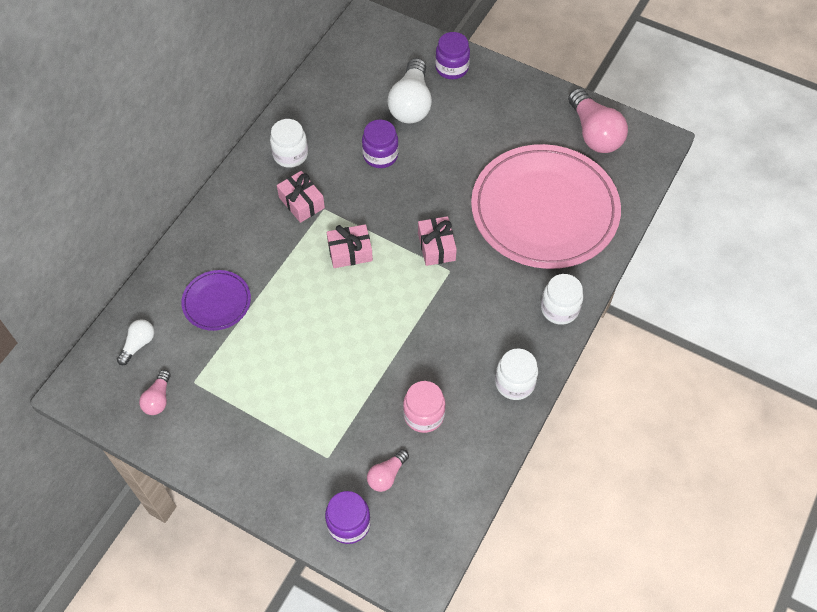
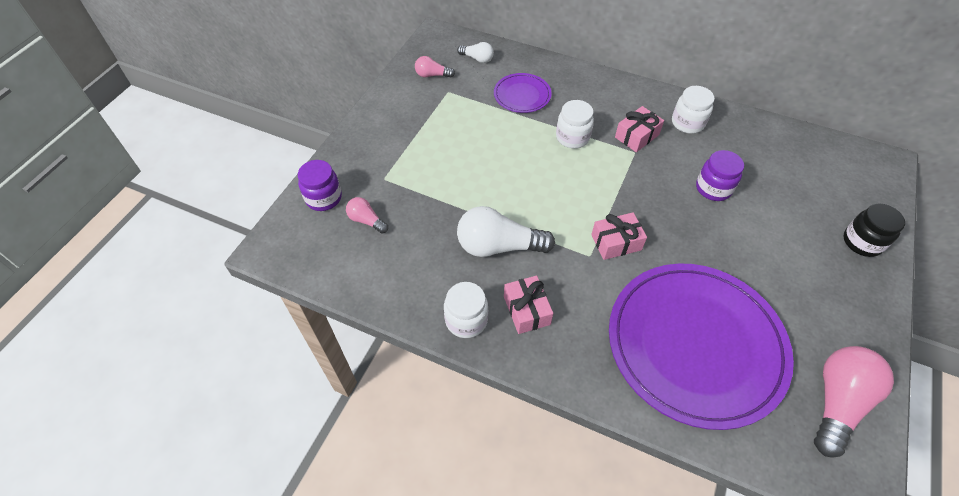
camera: 85 degrees right, 5 degrees down
(350, 252) = (592, 175): pink gift -> pink gift (526, 310)
(411, 104) = (792, 209): white light bulb -> white light bulb (498, 246)
(424, 415) = (426, 244): pink jar -> none
(452, 68) = (862, 242): purple jar -> black jar
(544, 210) = (695, 345): pink plate -> purple plate
(559, 309) = (563, 363): white jar -> white jar (572, 137)
(594, 133) = (837, 402): pink light bulb -> pink light bulb turned 150 degrees clockwise

